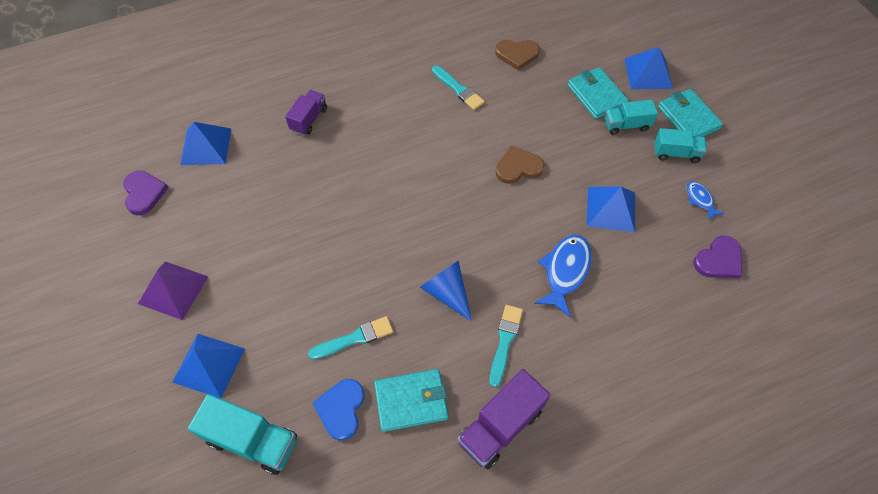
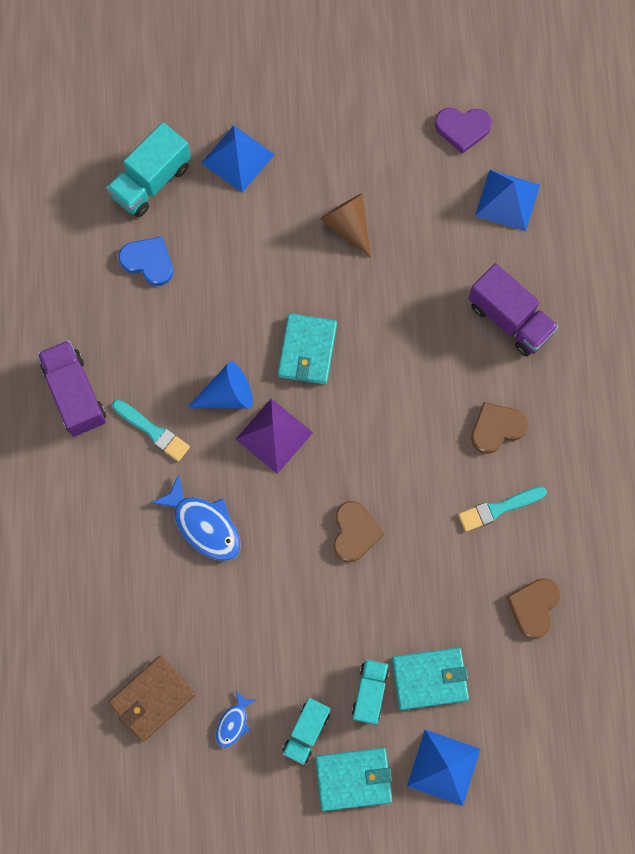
camera: 110 degrees right, 15 degrees up
(173, 290) = (331, 140): purple pyramid -> purple pyramid (274, 436)
(257, 250) = (348, 226): none -> brown cone
(309, 119) = (509, 319): purple truck -> purple truck, size x1.55
(354, 338) = (213, 292): turquoise brush -> none
(399, 105) = (496, 428): none -> brown heart
(411, 401) = (130, 324): turquoise wallet -> turquoise wallet (307, 350)
(611, 209) = (260, 612): blue pyramid -> none
(700, 199) = (233, 723): blue fish -> blue fish turned 120 degrees clockwise
(718, 260) = (152, 698): purple heart -> brown wallet

